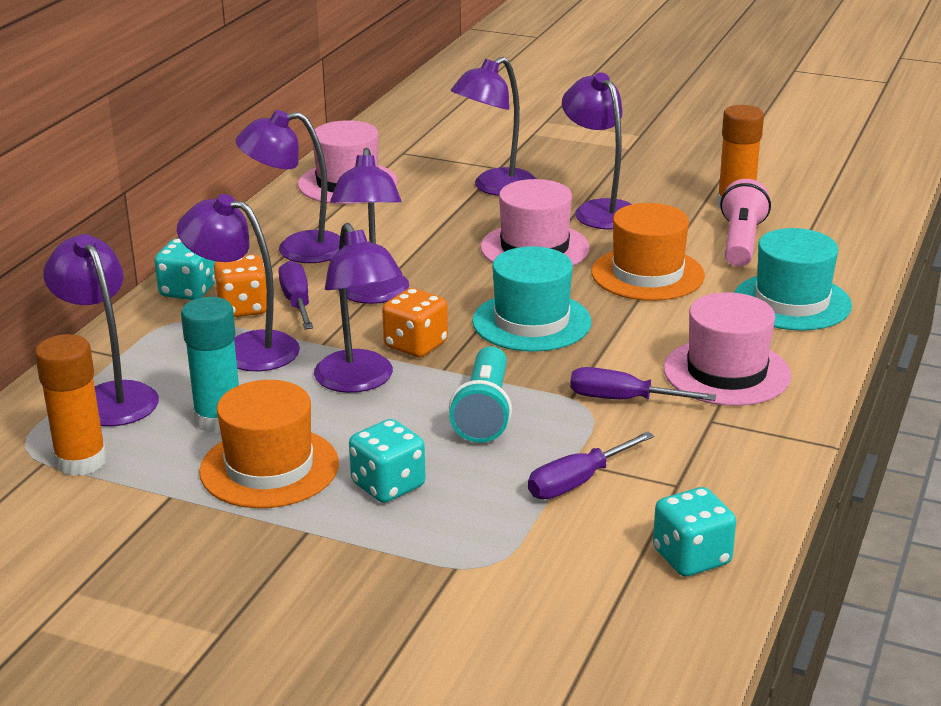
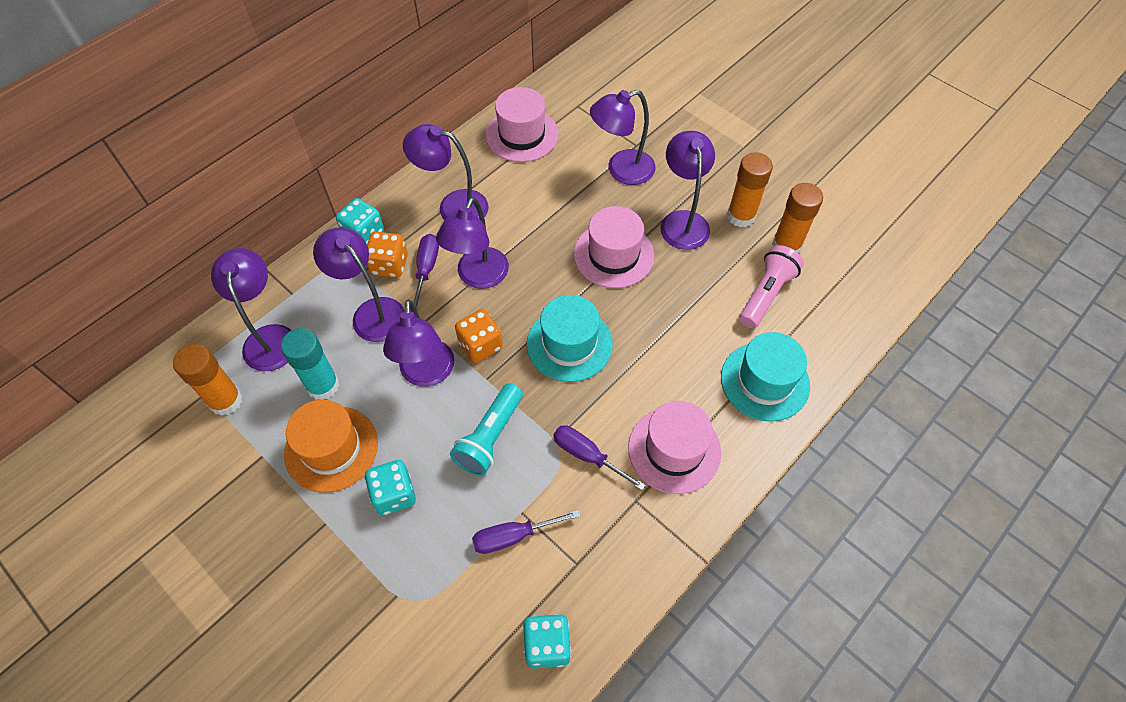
camera: 20 degrees right, 30 degrees up
(647, 274) = (677, 313): orange hat -> none
(666, 195) = (741, 216): none -> orange glue stick

